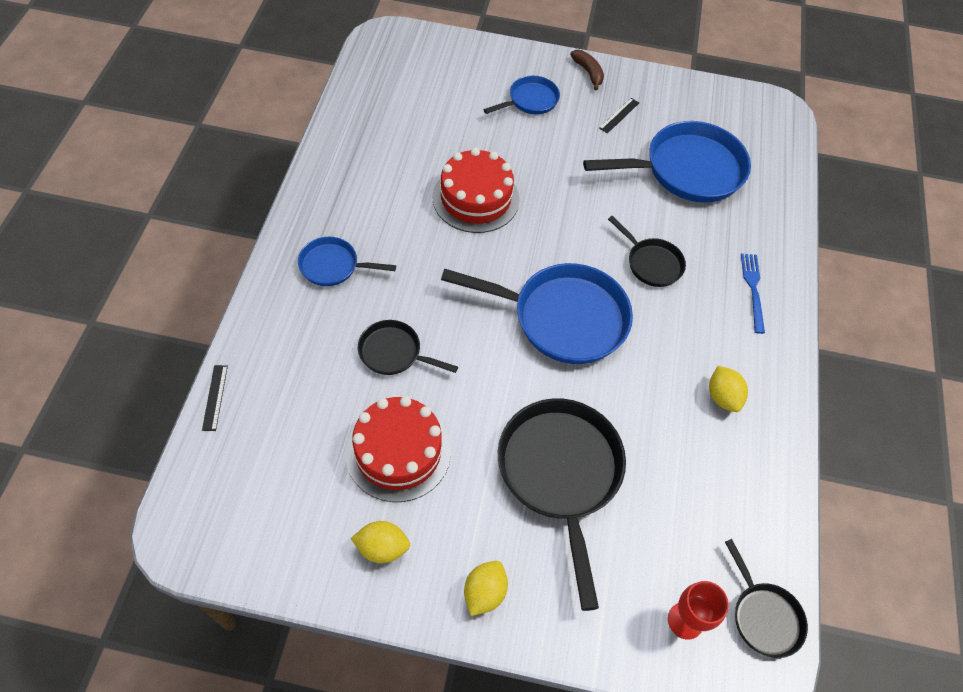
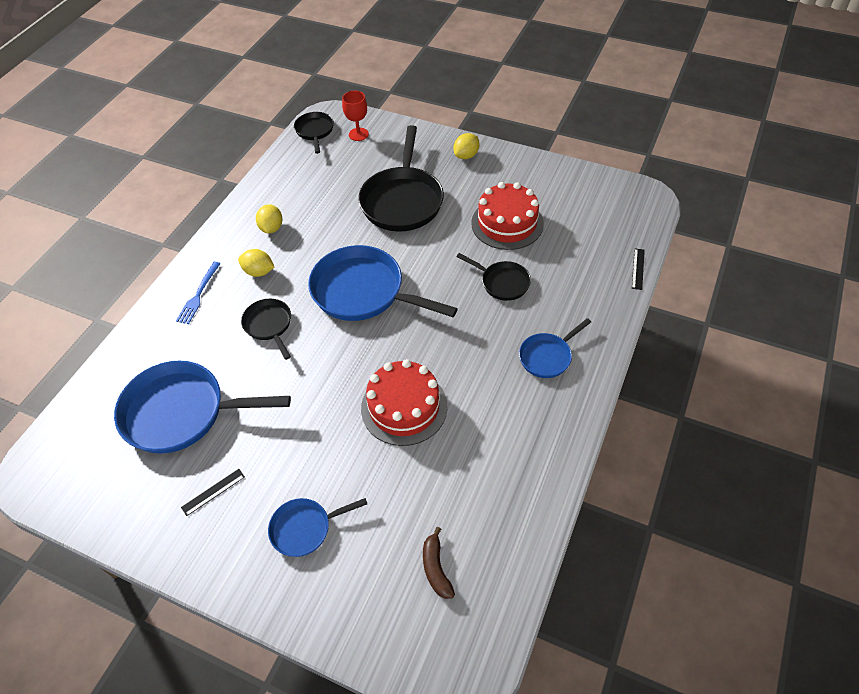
camera: 160 degrees left, 5 degrees down
(333, 266) = (547, 356): blue pan -> blue pan turned 120 degrees clockwise
(382, 548) = (523, 179): yellow lemon -> yellow lemon (259, 272)
(588, 72) = (216, 565): brown banana -> brown banana (436, 568)

